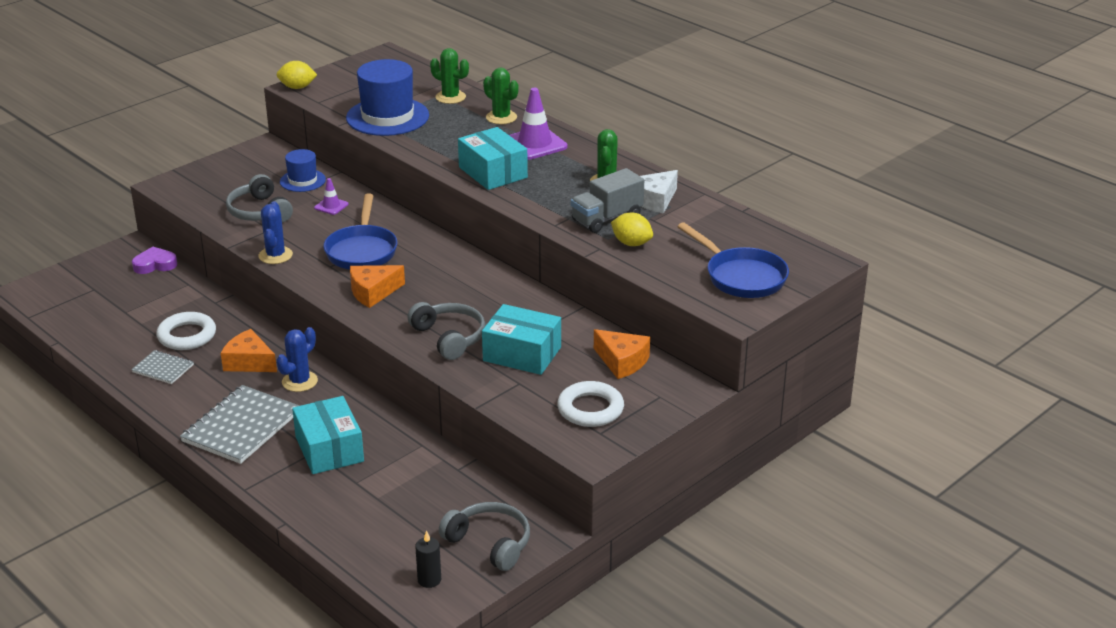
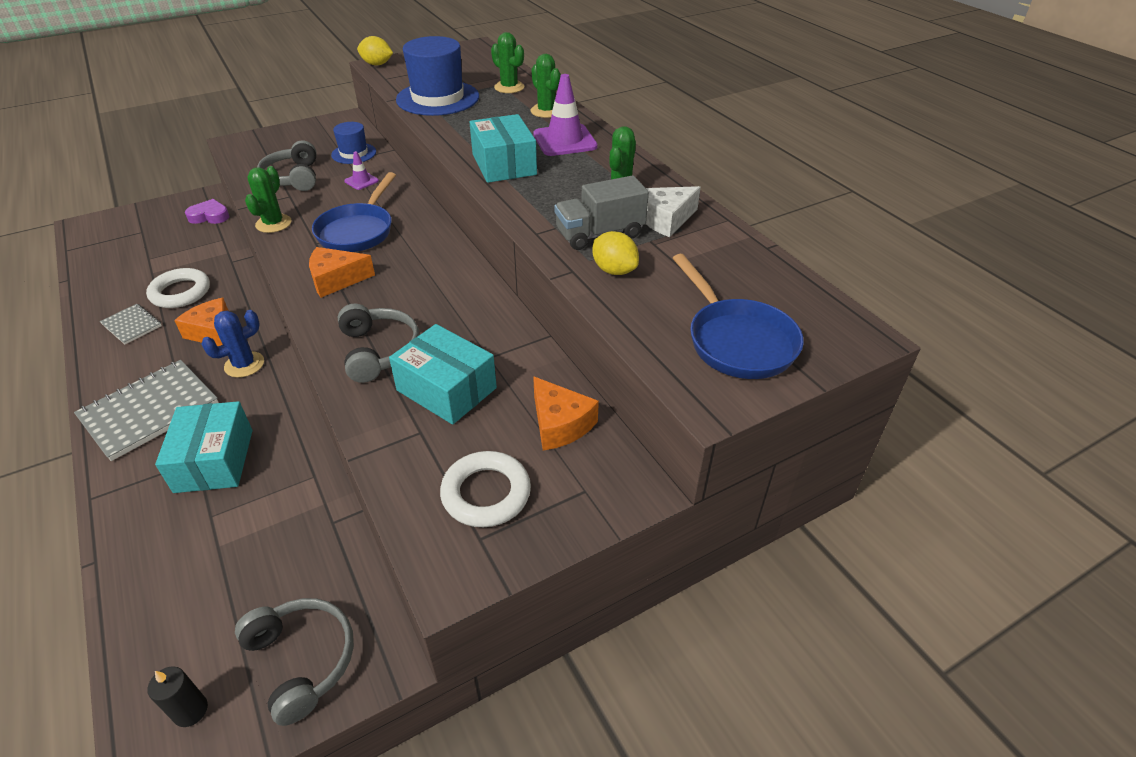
camera: 15 degrees right, 10 degrees up
(275, 255) = (273, 223): blue cactus -> green cactus

